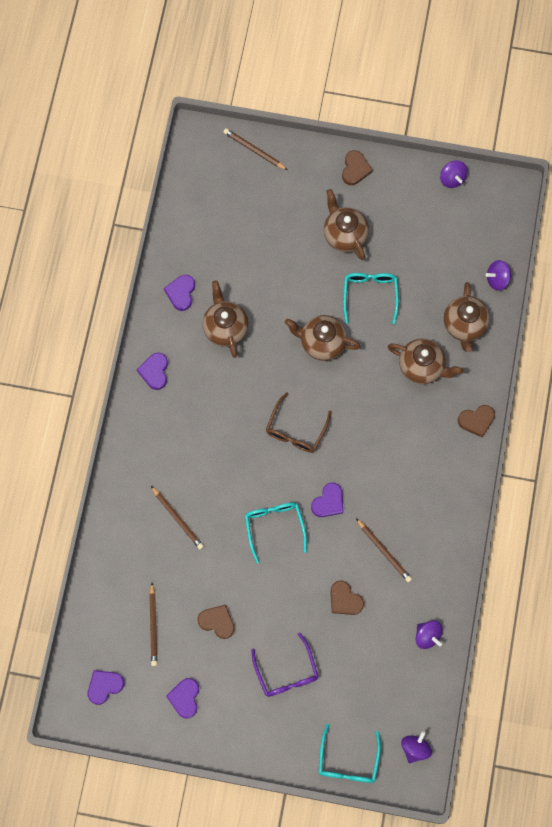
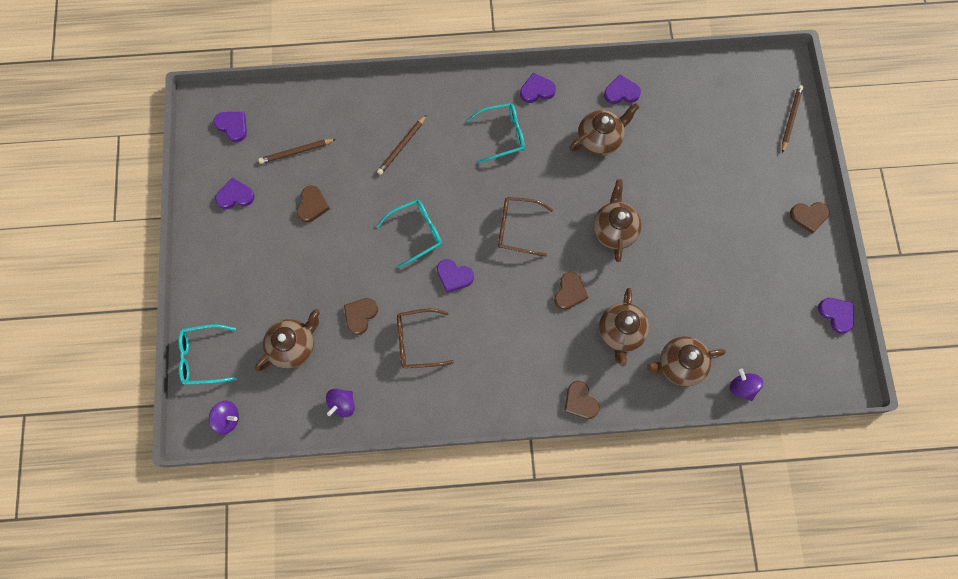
camera: 75 degrees right, 0 degrees up
(286, 672) = (278, 279): purple glasses -> none
(344, 235) = (734, 224): brown teapot -> brown teapot (293, 346)
(370, 295) = (679, 263): turquoise glasses -> turquoise glasses (502, 135)
(372, 400) = (570, 292): none -> brown heart
(384, 551) = (418, 341): brown pencil -> brown glasses
(452, 179) = (836, 314): purple spinning top -> purple heart

